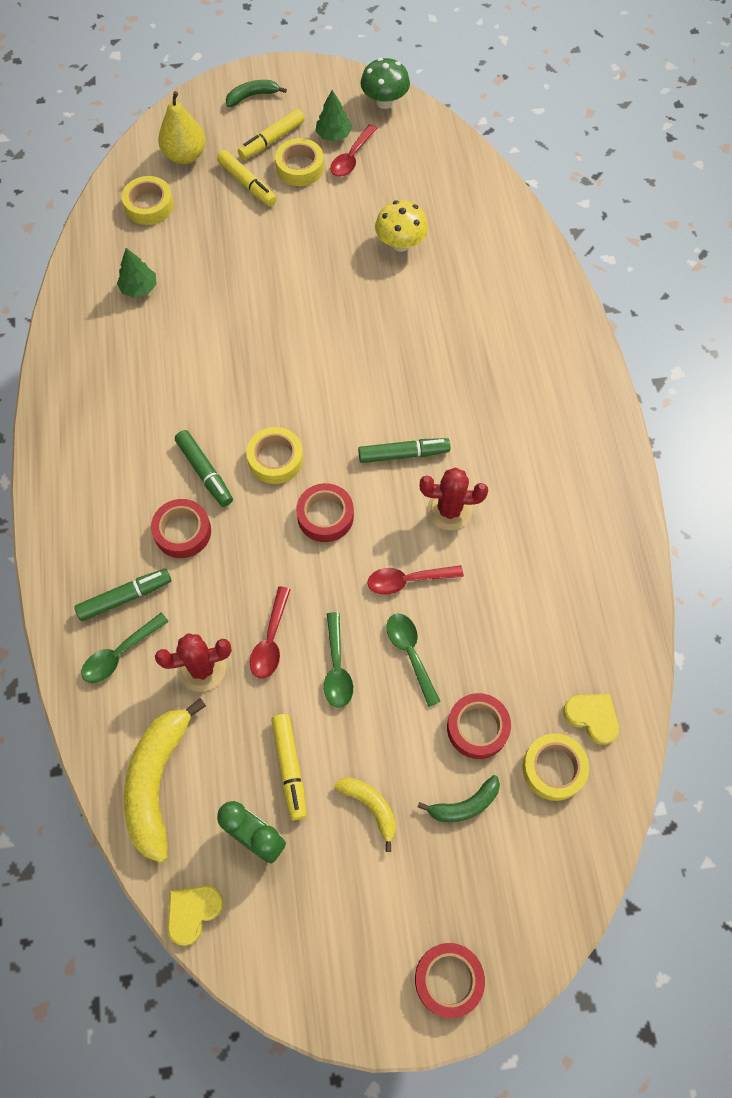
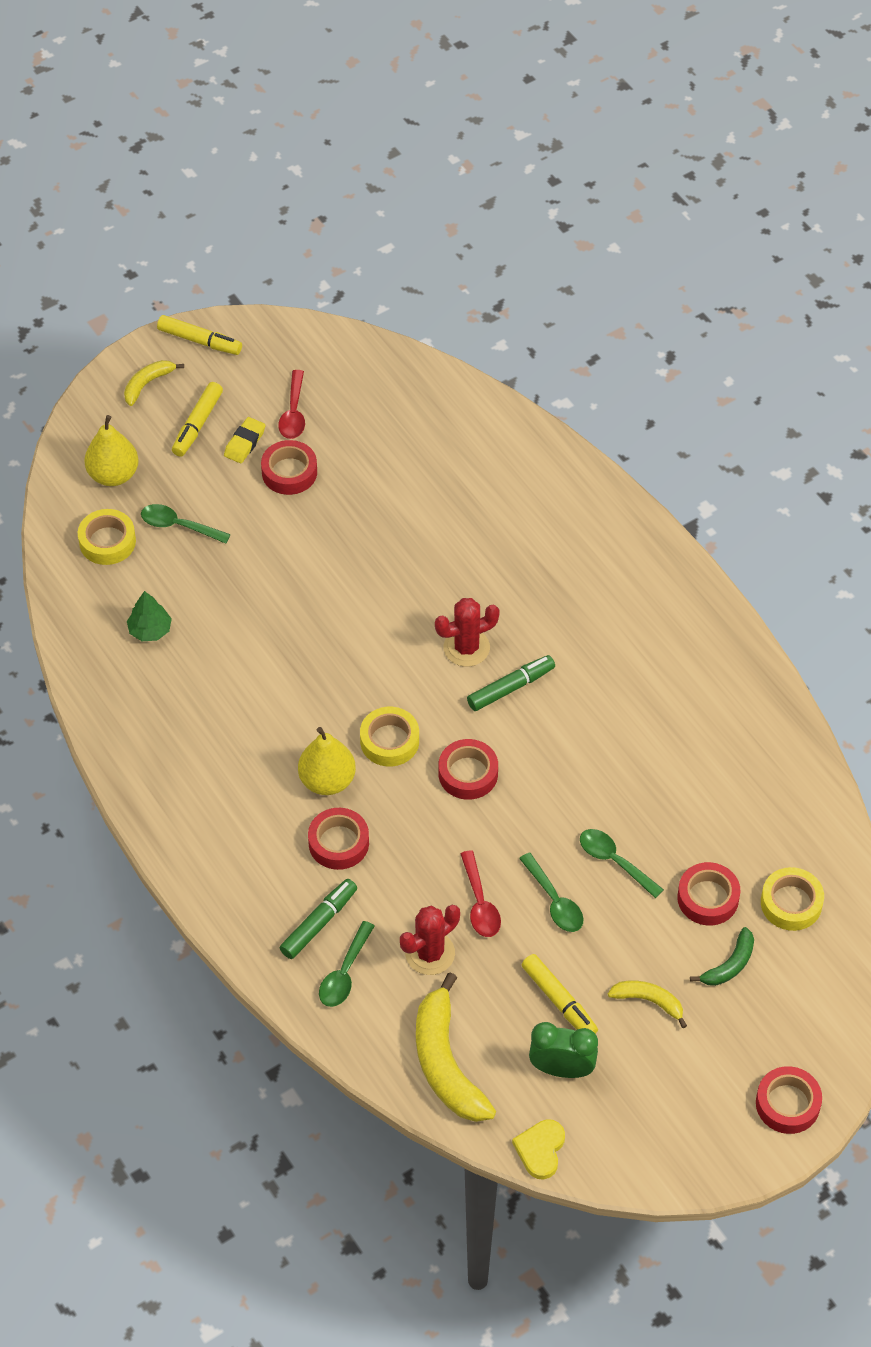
camera: 25 degrees left, 10 degrees down
(205, 472) = (327, 780): green marker -> yellow pear
(210, 213) = (178, 526): none -> green spoon
(247, 184) = (199, 480): yellow marker -> yellow marker (200, 341)
(252, 96) = (147, 384): green banana -> yellow banana
(300, 167) = (244, 443): yellow tape -> yellow eraser
(321, 203) = (289, 472): none -> red tape
(333, 135) = (260, 395): green tree -> none
(384, 102) = (294, 339): green mushroom -> none
(400, 243) = (394, 484): yellow mushroom -> none
(407, 580) = (577, 799): red spoon -> none
(449, 510) = (582, 721): red cactus -> red cactus (466, 648)
(592, 717) = (803, 847): yellow heart -> none

